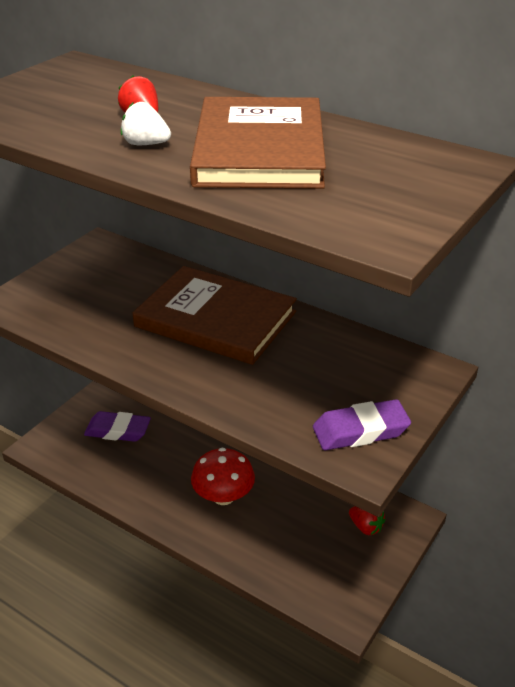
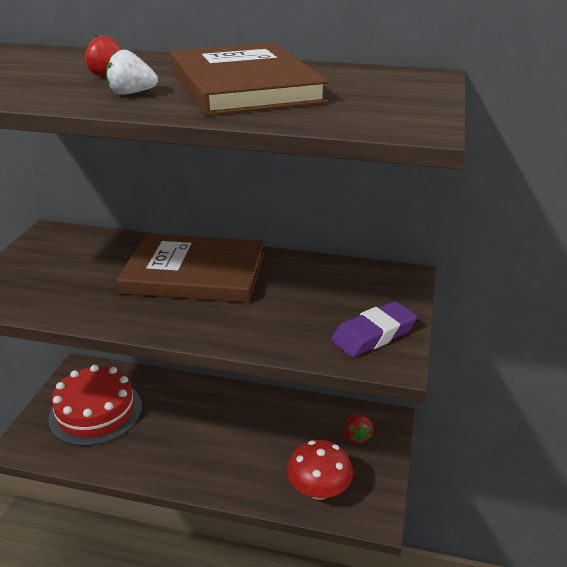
camera: 20 degrees left, 5 degrees down
(118, 430) = (96, 412): purple eraser -> red cake
(223, 496) = (221, 444): red mushroom -> red mushroom (319, 490)
(366, 527) = (356, 436): red strawberry -> red strawberry turned 60 degrees clockwise

